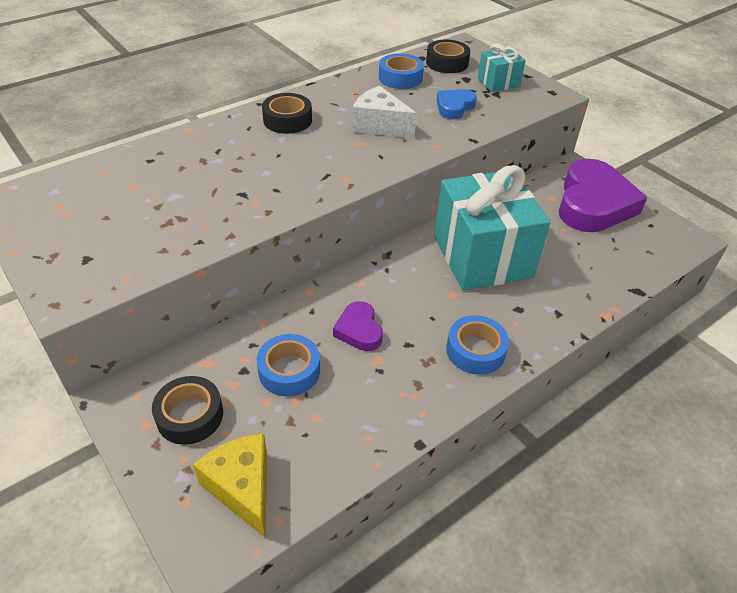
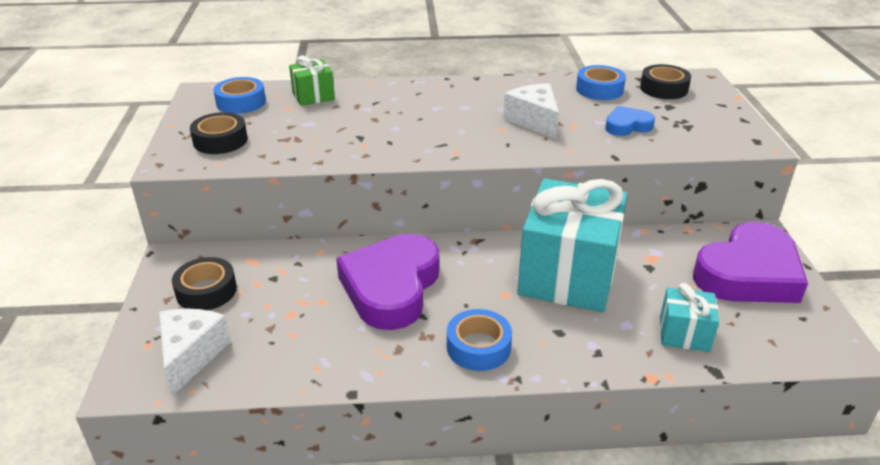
camera: 35 degrees right, 10 degrees down
(146, 163) = (313, 96): none -> green gift
(242, 488) = (191, 355): yellow cheese -> white cheese
(287, 120) = (456, 96): black tape -> black tape (220, 140)
(289, 371) = (306, 293): blue tape -> blue tape (241, 102)
(359, 330) = (391, 287): purple heart -> purple heart, size x2.08
(498, 82) = (701, 118): turquoise gift -> turquoise gift (684, 334)

